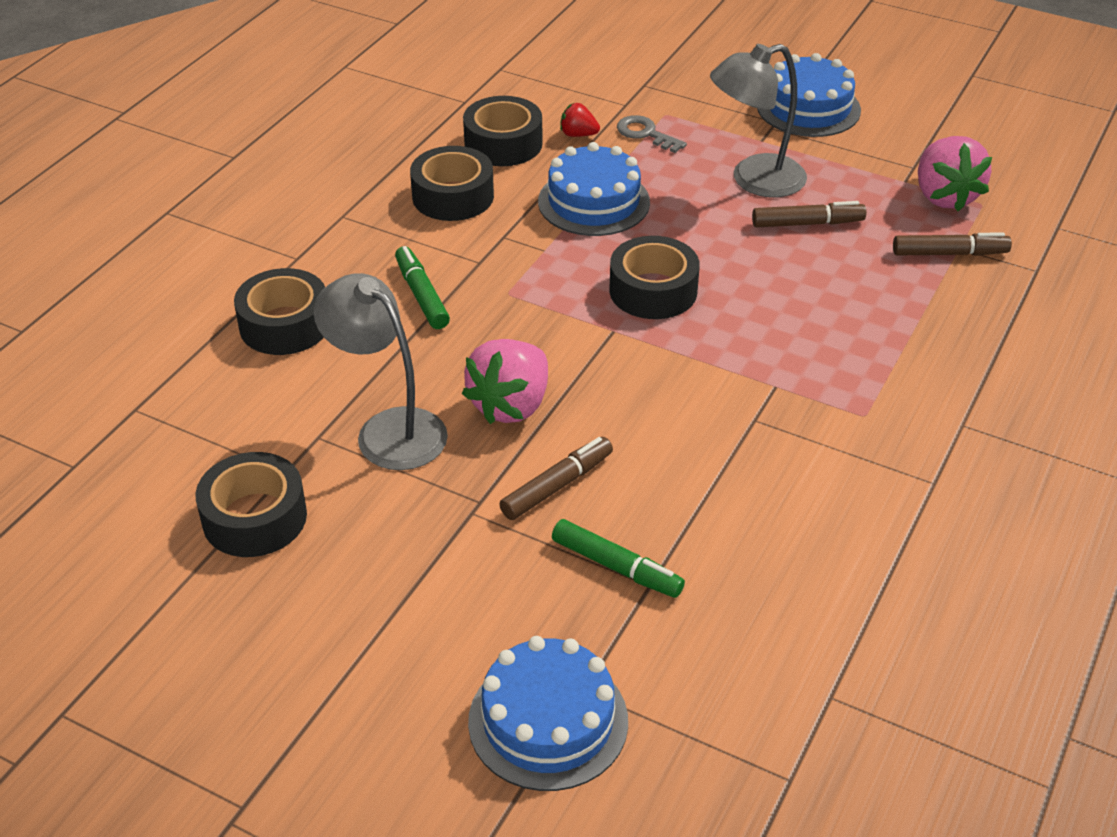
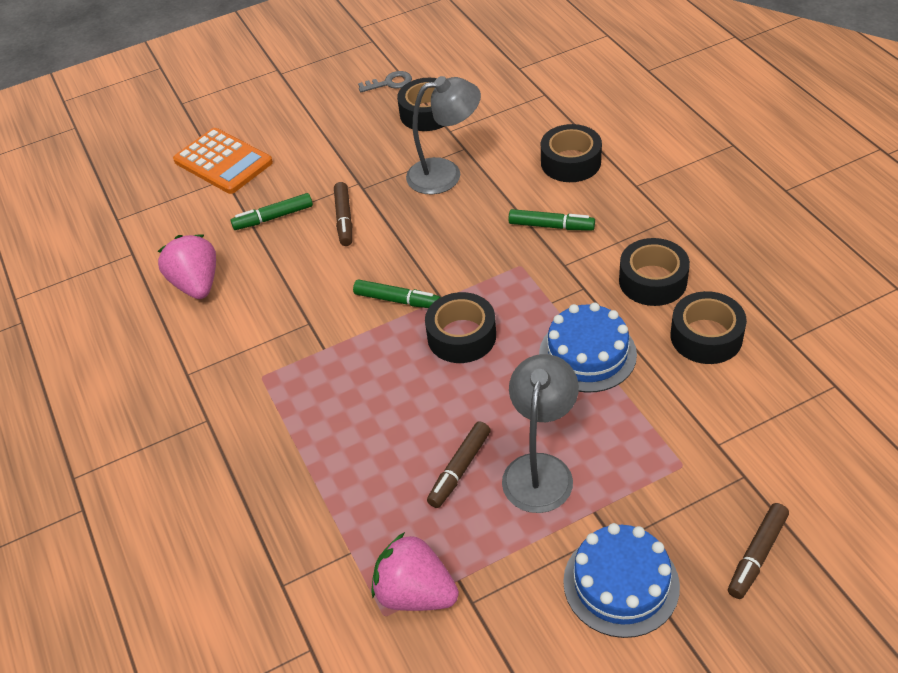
camera: 130 degrees right, 5 degrees up
(511, 405) = (419, 226): pink strawberry -> pink strawberry (196, 284)
(548, 721) = (223, 162): blue cake -> orange calculator
(578, 134) = (689, 388): red strawberry -> none
(645, 134) = (660, 434): grey key -> grey key (389, 83)
(650, 363) = (397, 300): none -> green marker
(949, 253) = (349, 539): brown marker -> brown marker (756, 555)

